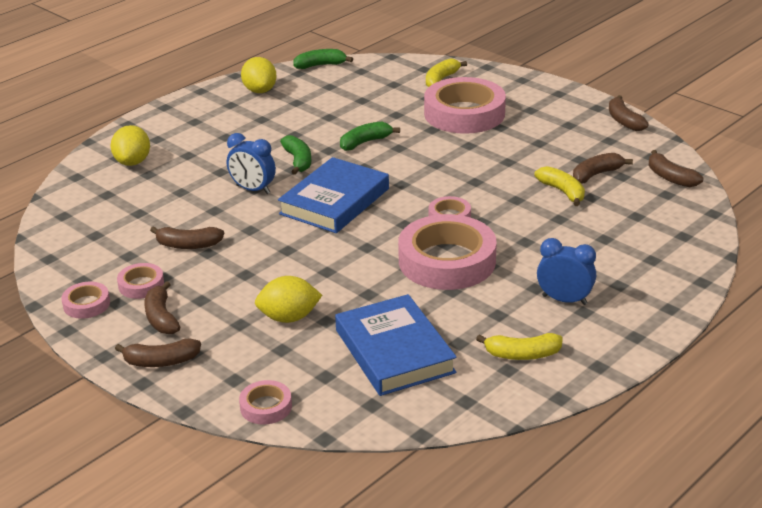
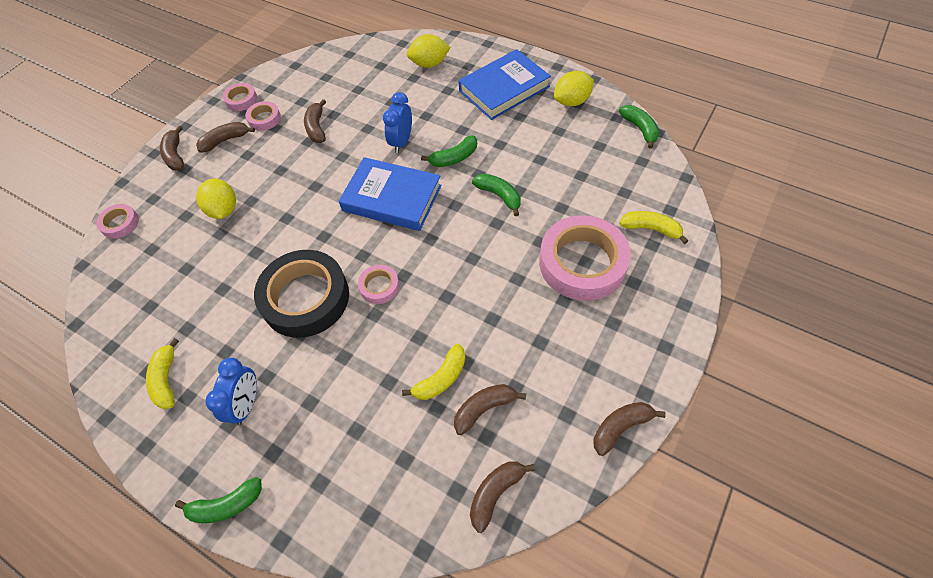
camera: 80 degrees right, 25 degrees up
(394, 351) = (178, 286): blue book -> blue book (504, 89)
(447, 261) = (305, 298): pink tape -> black tape
(596, 174) = (484, 409): brown banana -> brown banana turned 75 degrees counterclockwise
(667, 312) = (226, 505): none -> green banana

